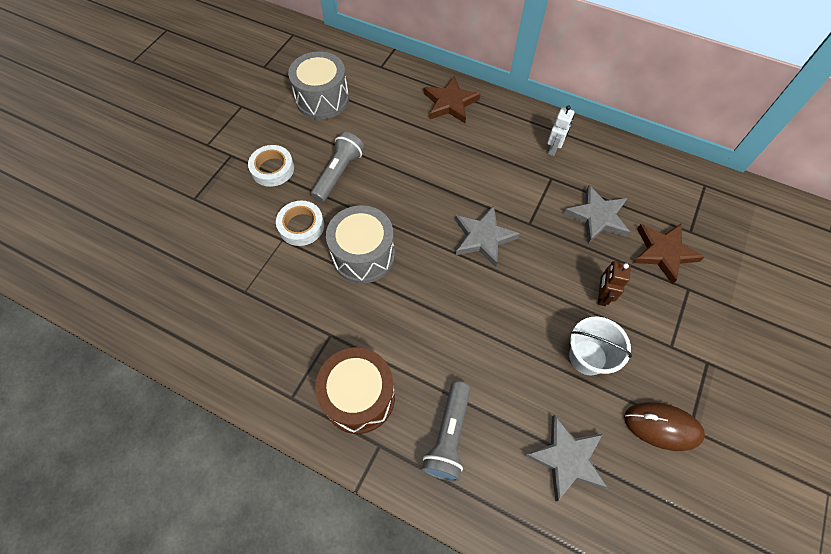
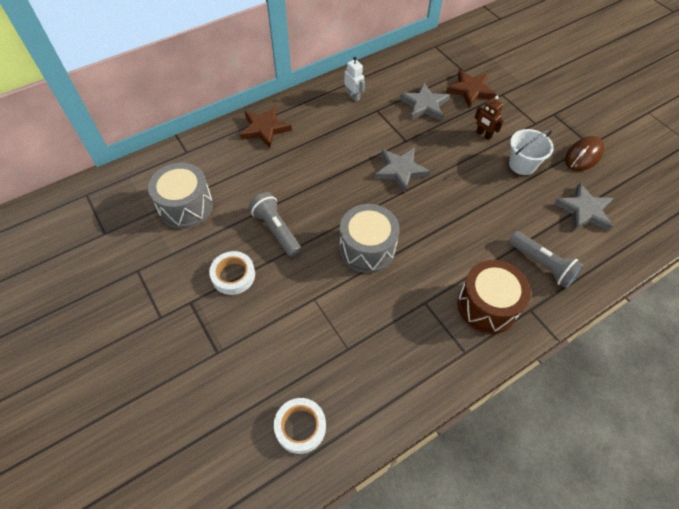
camera: 60 degrees left, 5 degrees down
(301, 226) = (310, 279): white tape -> white tape (300, 427)

